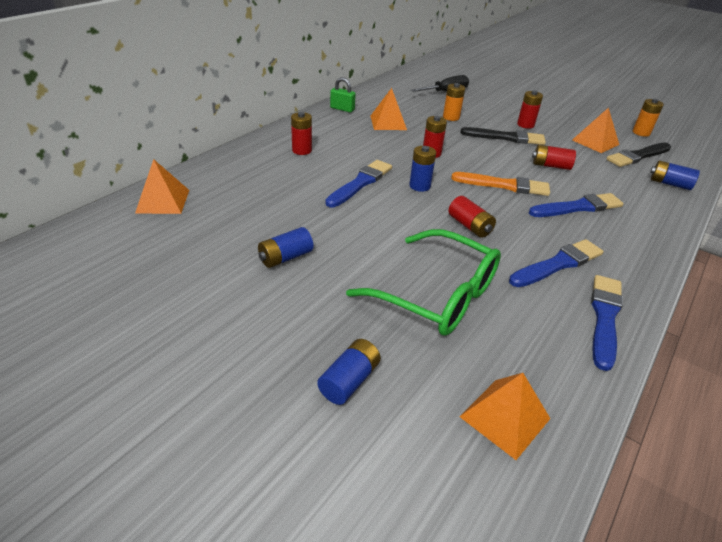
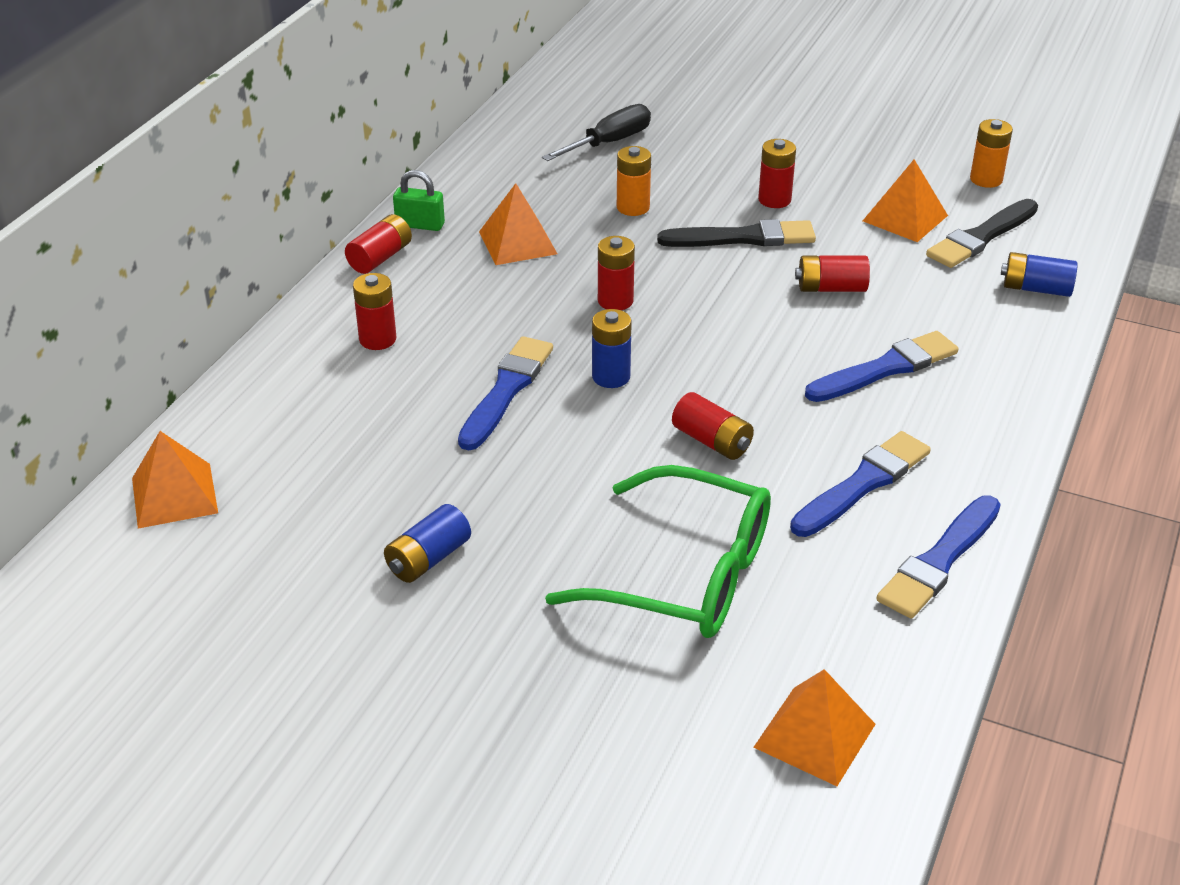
camera: 10 degrees left, 0 degrees up
(317, 118) = (380, 257): none -> red battery
(349, 380) = (590, 731): blue battery -> none
(504, 185) = (756, 347): orange brush -> none
(604, 317) = (939, 561): blue brush -> blue brush turned 150 degrees counterclockwise

